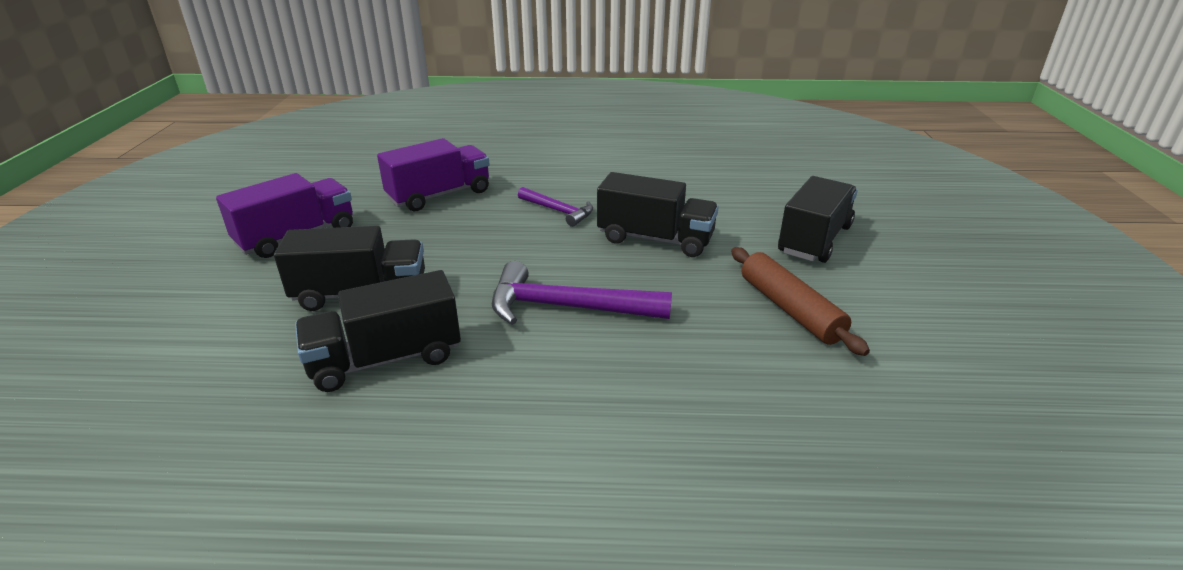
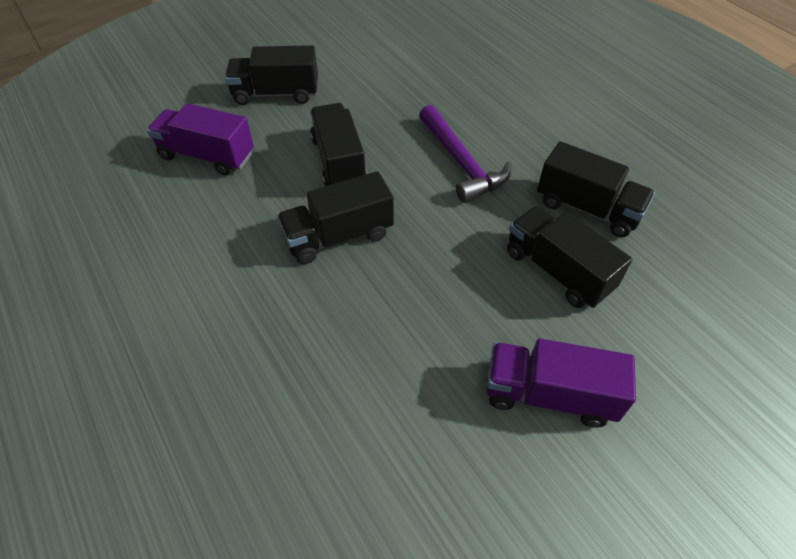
camera: 125 degrees left, 20 degrees up
(439, 195) = (380, 346): purple truck -> purple truck (207, 156)
(559, 211) = (338, 236): purple hammer -> black truck
(790, 309) = (374, 83): brown rolling pin -> none

